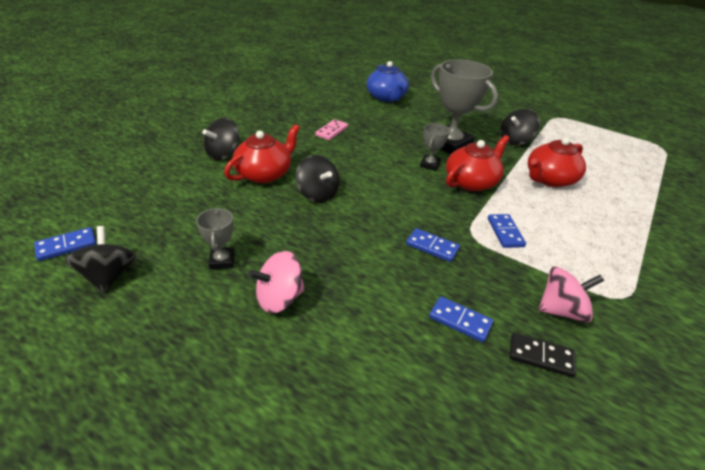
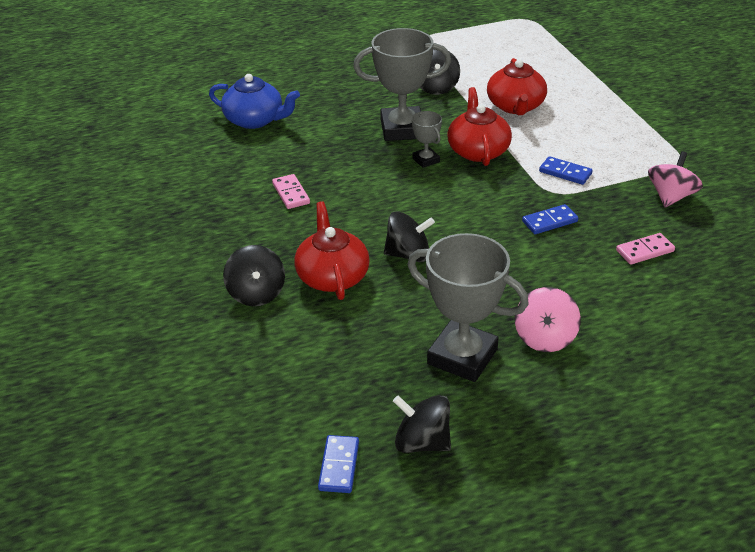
camera: 50 degrees left, 0 degrees up
(222, 260) = (462, 356): grey trophy -> grey trophy, size x2.07
(460, 320) = (644, 251): blue domino -> pink domino
(540, 356) = (704, 232): black domino -> none

